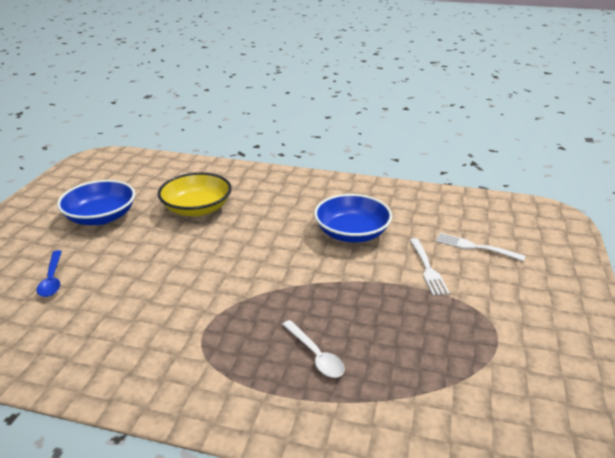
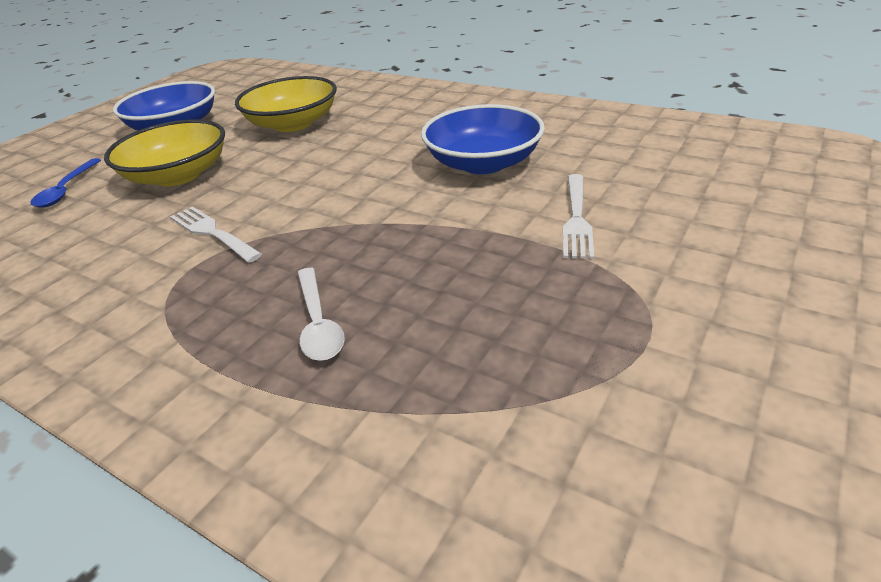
camera: 20 degrees right, 5 degrees up
(137, 259) = (178, 175): none -> yellow bowl
(476, 247) = (679, 194): white fork -> white fork (213, 233)

